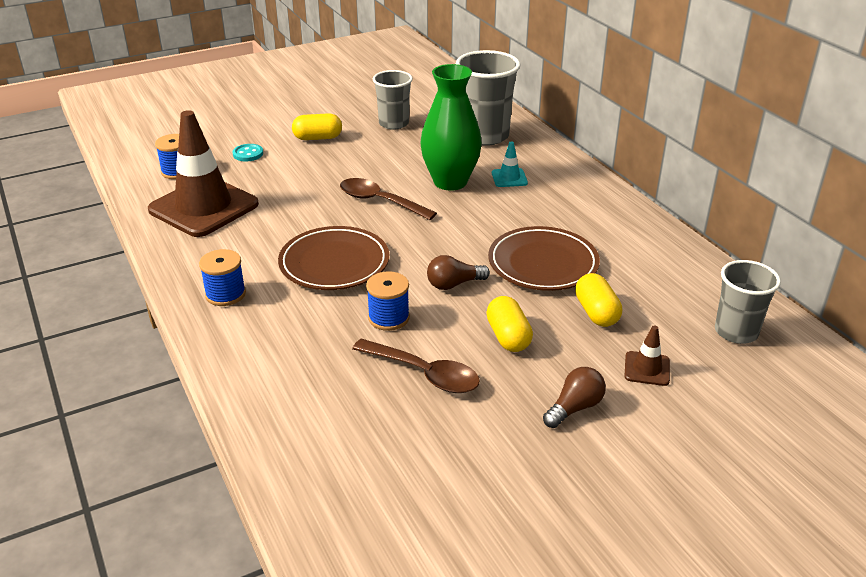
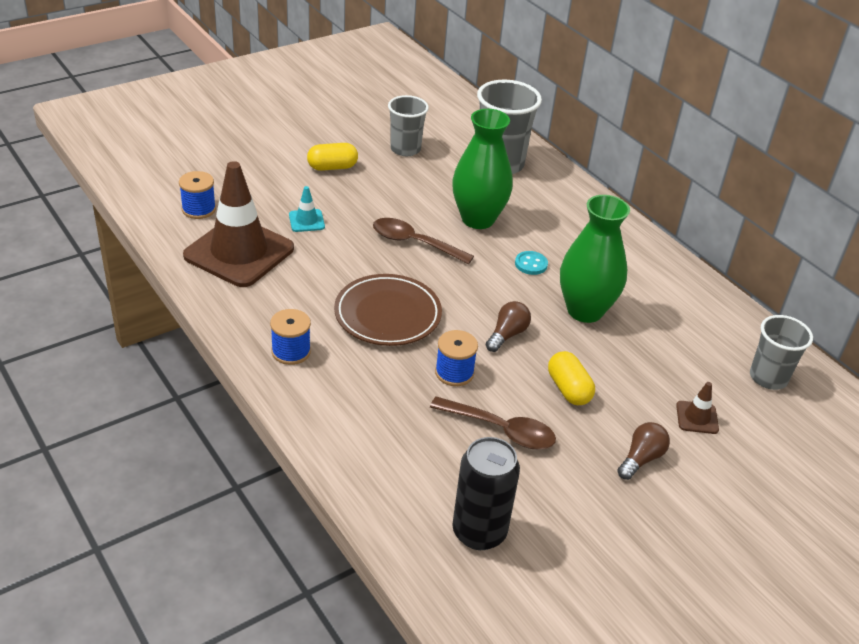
camera: 10 degrees left, 5 degrees up
(248, 154) = (265, 187): turquoise button -> turquoise button (531, 264)
(373, 475) = (479, 532): none -> black can
(454, 284) = (507, 335): brown light bulb -> brown light bulb turned 150 degrees clockwise
(509, 178) = (534, 214): turquoise traffic cone -> turquoise traffic cone (306, 221)
(543, 264) = (585, 310): brown plate -> green vase
(596, 312) = (643, 361): yellow capsule -> none

